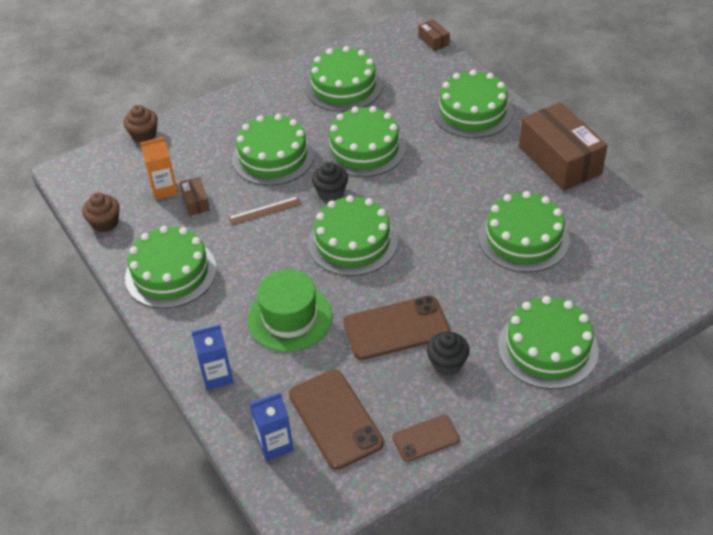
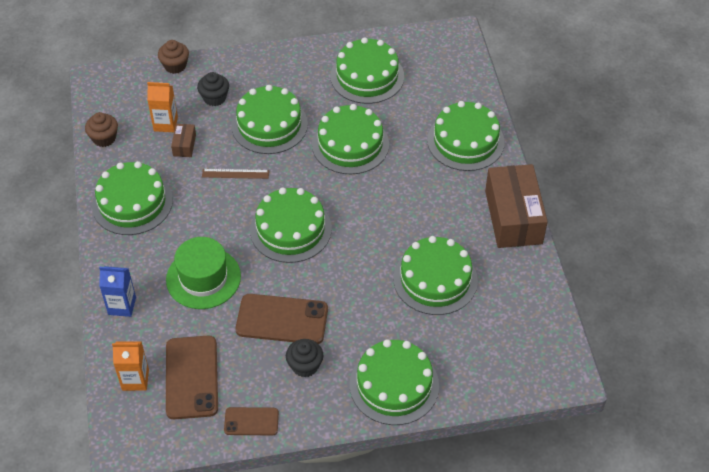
camera: 20 degrees right, 5 degrees up
(275, 444) = (135, 380): blue carton -> orange carton
(331, 192) = (298, 176): black cupcake -> black cupcake (214, 98)
(433, 41) = (474, 56): brown box -> none

